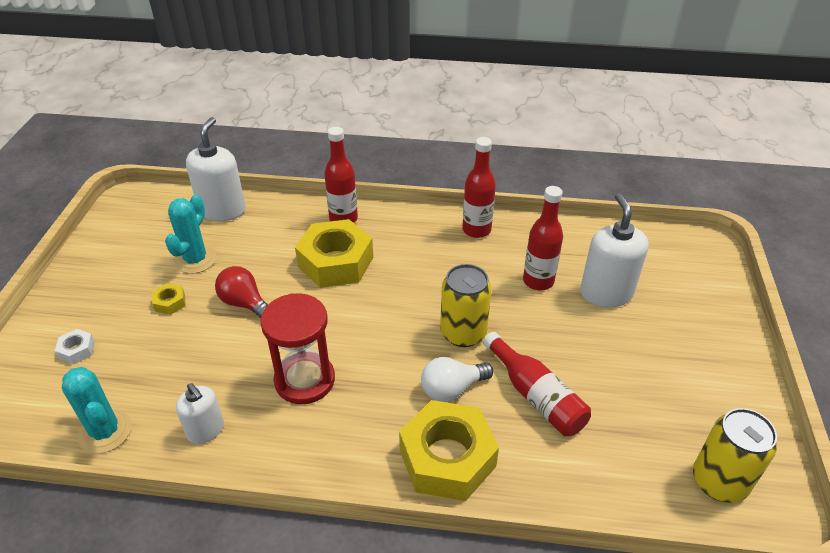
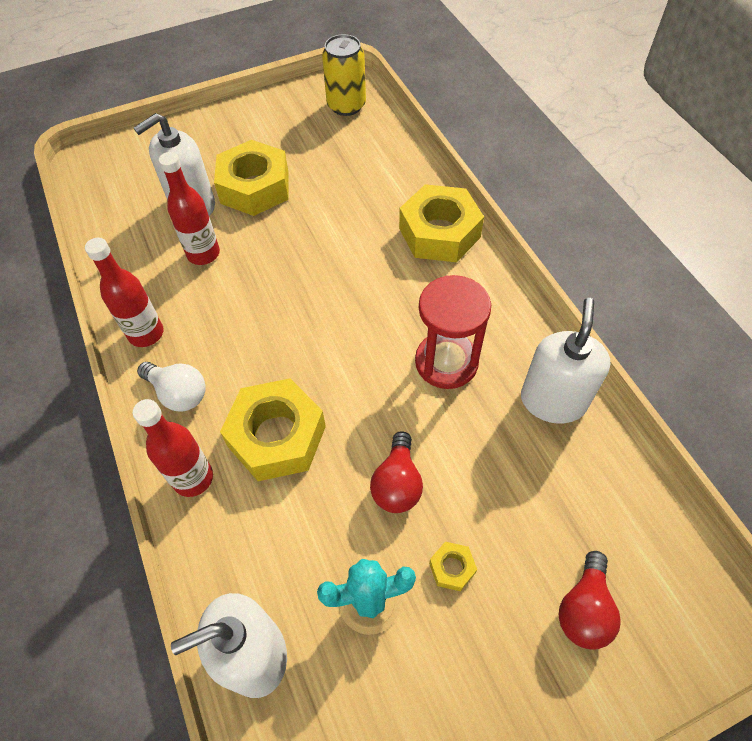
camera: 120 degrees left, 15 degrees up
(77, 350) = (584, 609): white nut -> red light bulb
(105, 432) = (625, 481): turquoise cactus -> none
(206, 430) = (553, 401): white soap dispenser -> white soap dispenser, size x1.67
(452, 389) = (375, 258): white light bulb -> white light bulb (178, 393)
(463, 333) = (308, 278): yellow can -> none
(536, 396) = (343, 207): red bottle -> none
(606, 342) = (255, 187): none -> yellow nut

